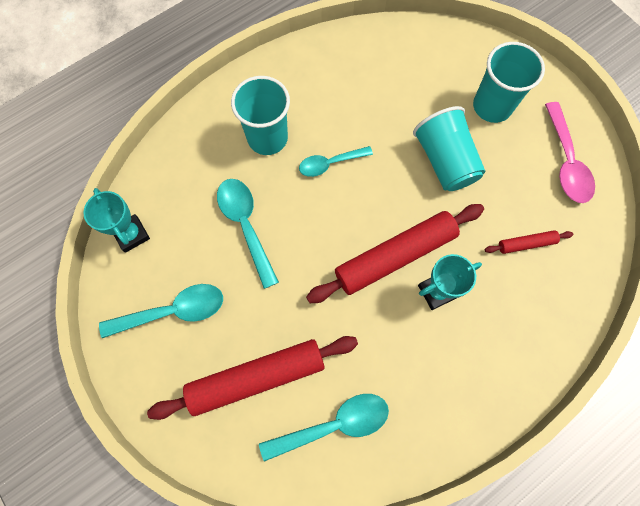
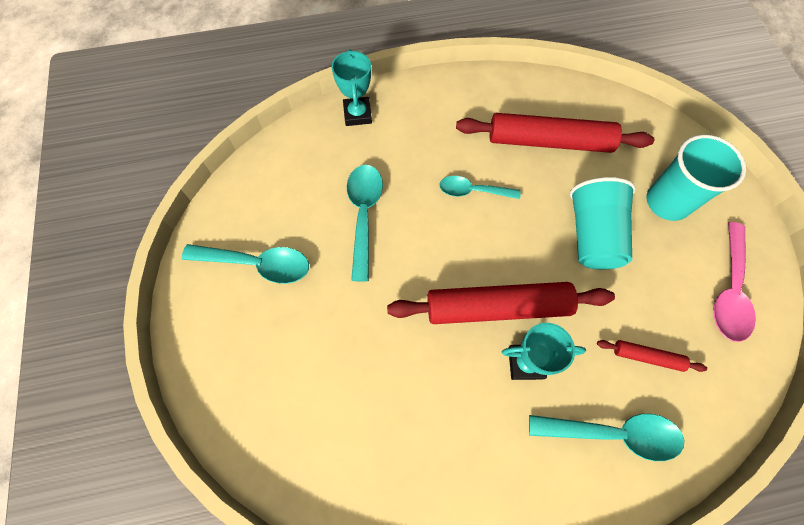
camera: 25 degrees right, 5 degrees down
(131, 234) = (257, 179): turquoise trophy -> turquoise trophy (357, 114)
(256, 377) = (302, 363): red rolling pin -> red rolling pin (549, 141)
(267, 138) = (423, 144): turquoise cup -> none
(334, 425) = (354, 449): turquoise spoon -> turquoise spoon (613, 433)

